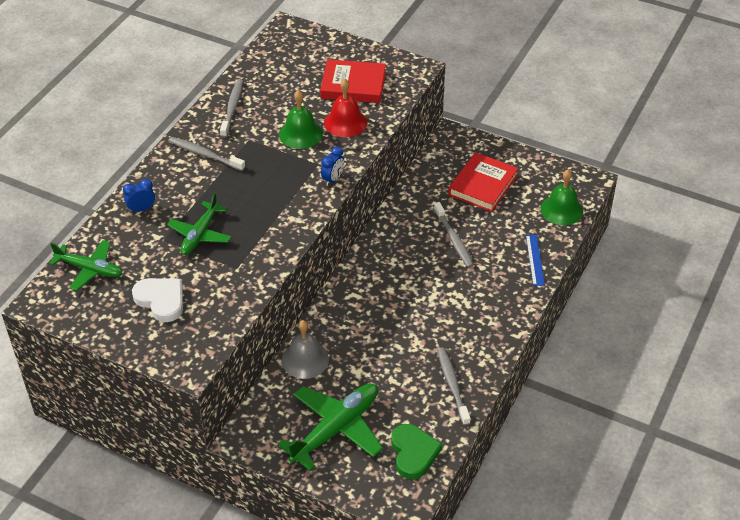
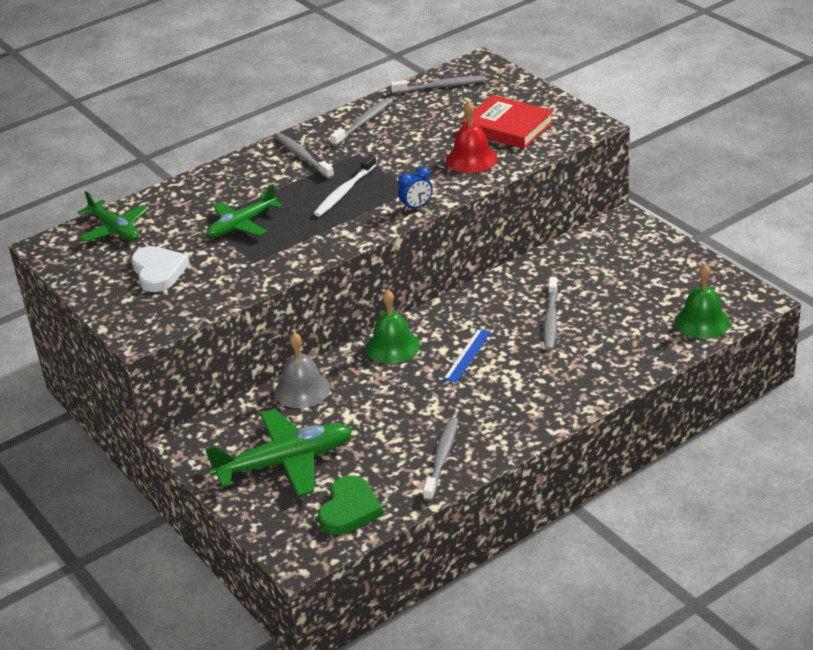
camera: 30 degrees right, 10 degrees down
(141, 209) = (204, 190): blue clock -> none
(264, 180) = (344, 192): none -> white toothbrush
(272, 58) = (441, 86): none -> grey toothbrush
(300, 134) = (415, 159): green bell -> green bell (392, 346)
(482, 185) = (625, 276): red book -> none
(535, 260) = (631, 363): blue ruler -> blue ruler (467, 355)

